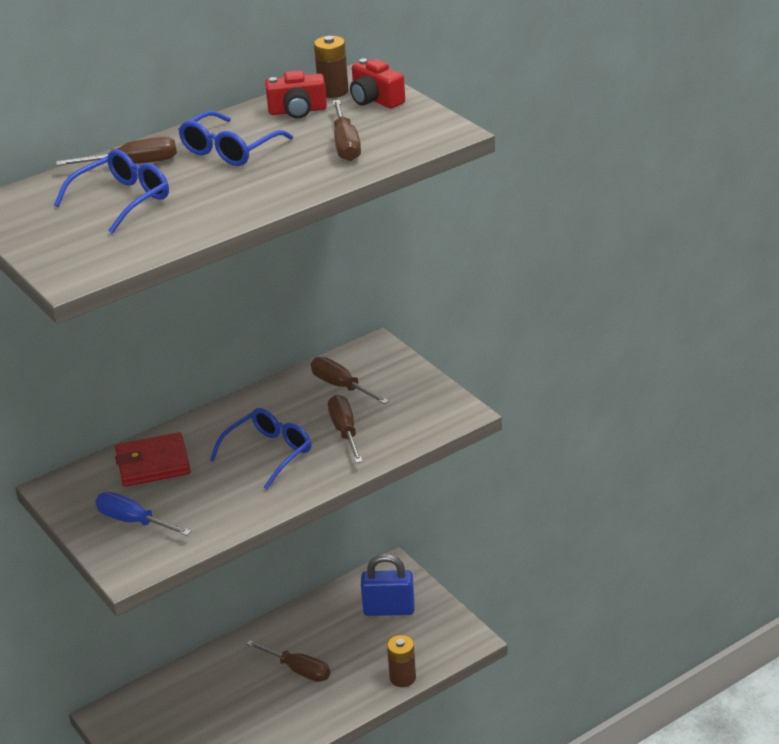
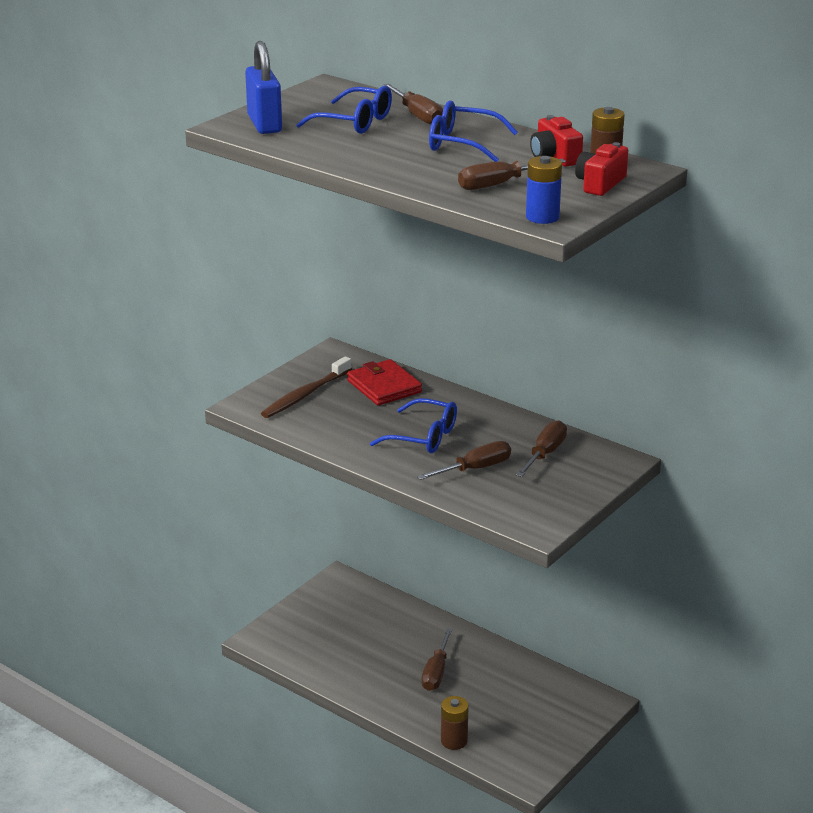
camera: 70 degrees right, 5 degrees down
(134, 521) = (305, 395): blue screwdriver -> brown toothbrush
(389, 609) = (542, 712): blue padlock -> blue padlock (264, 124)
(434, 135) = (542, 217): none -> blue battery

